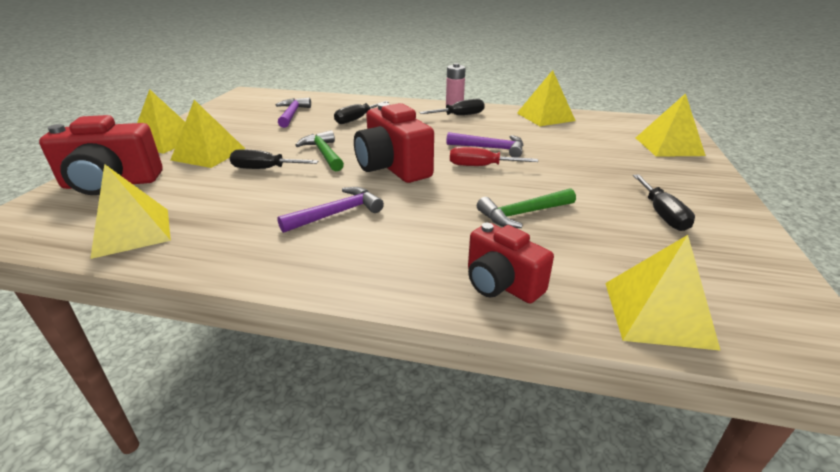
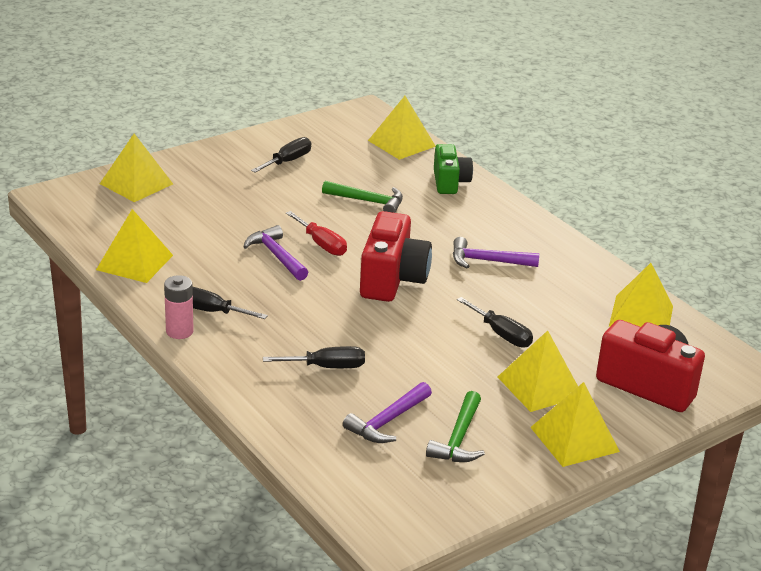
camera: 140 degrees left, 0 degrees up
(324, 153) = (429, 327): green hammer -> green hammer (458, 438)
(501, 284) = (450, 182): red camera -> green camera

